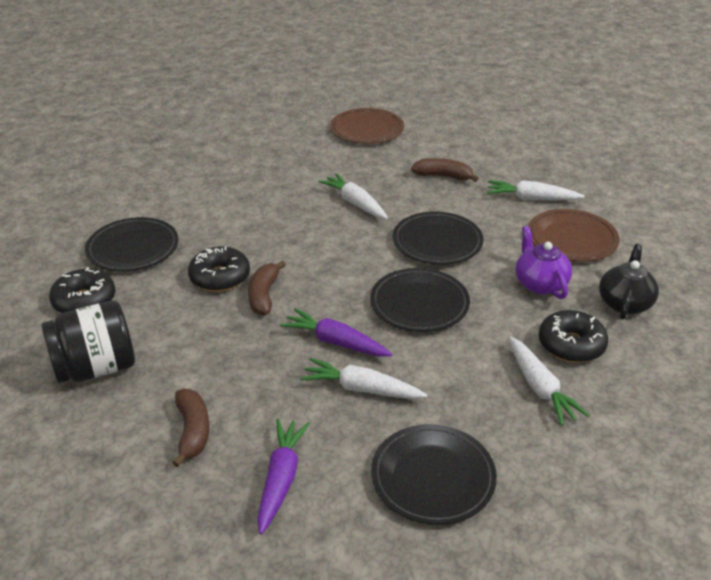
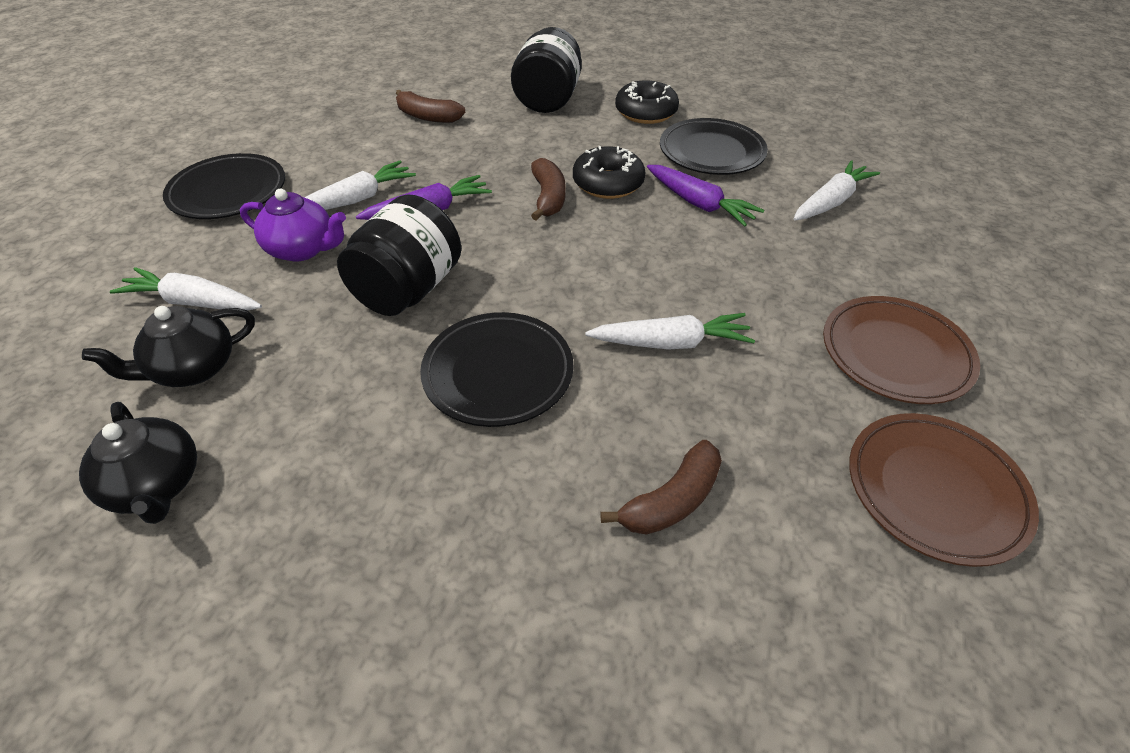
camera: 125 degrees right, 10 degrees up
(264, 295) = (548, 198): brown banana -> brown banana turned 45 degrees clockwise
(281, 479) = (334, 134): purple carrot -> purple carrot (699, 204)
(419, 304) = (408, 289): black plate -> black jar
(531, 198) = (489, 589): white carrot -> white carrot (831, 201)
(540, 284) = (303, 420): purple teapot -> purple teapot (303, 249)
(571, 239) = (330, 547): brown plate -> brown plate (895, 354)
(571, 345) = (193, 368): black donut -> black teapot

